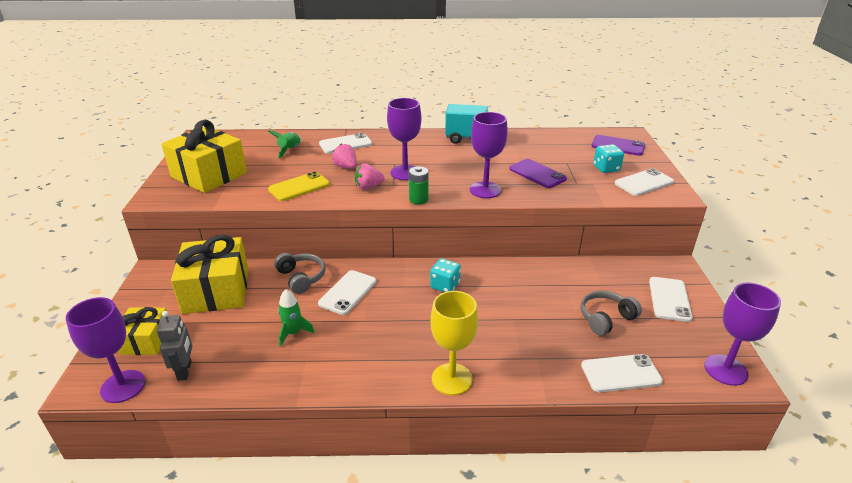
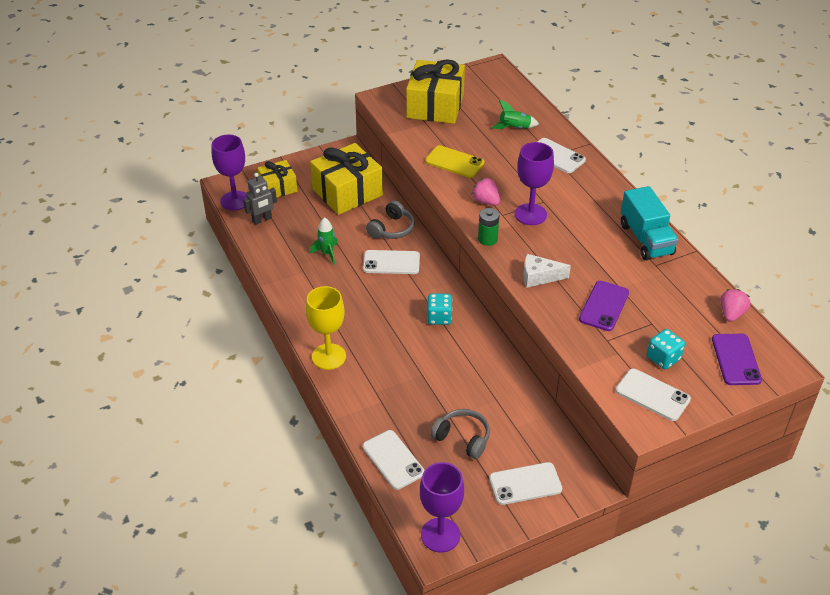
camera: 65 degrees right, 10 degrees up
(346, 167) = (511, 174): pink strawberry -> pink strawberry (731, 314)
(485, 190) = (539, 277): purple goblet -> white cheese

